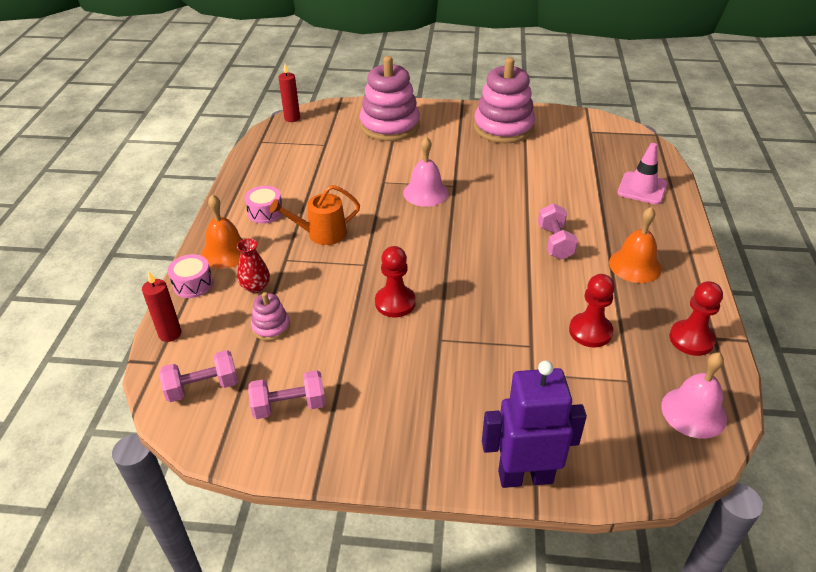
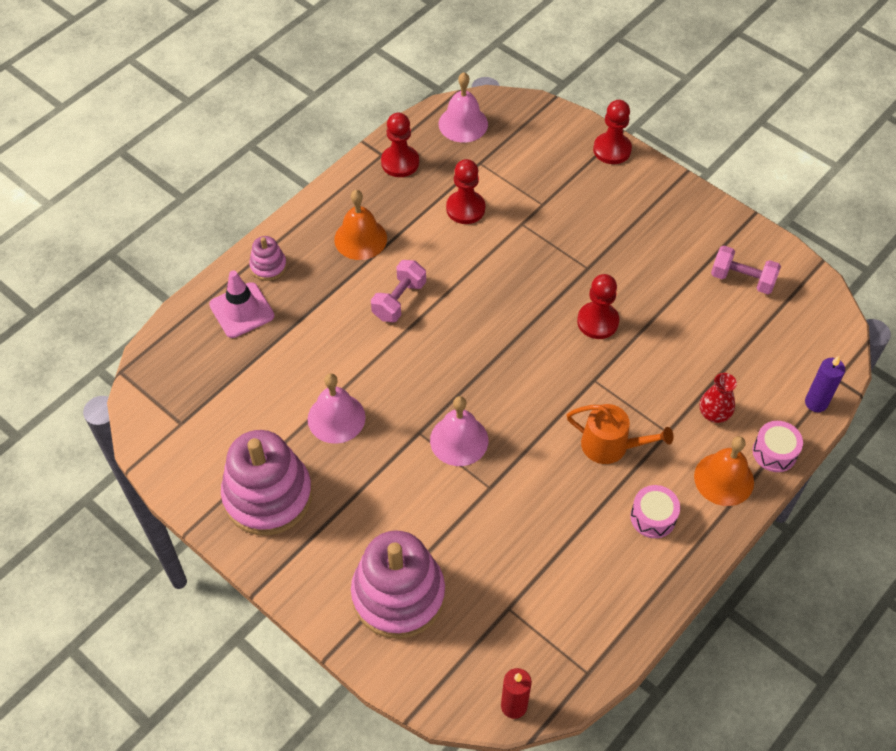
camera: 145 degrees left, 15 degrees up
(170, 334) = (816, 403): red candle -> purple candle
(202, 387) = (804, 332): pink dumbbell -> none
(271, 327) = (721, 358): pink stacking toy -> pink stacking toy (268, 266)
(511, 169) = (336, 418): none -> pink bell
(525, 476) = (612, 150): purple robot -> red pawn

